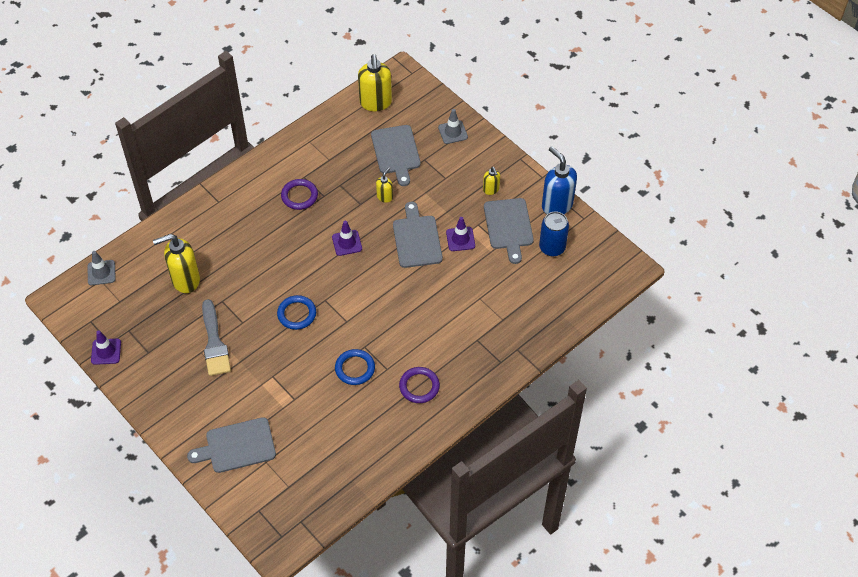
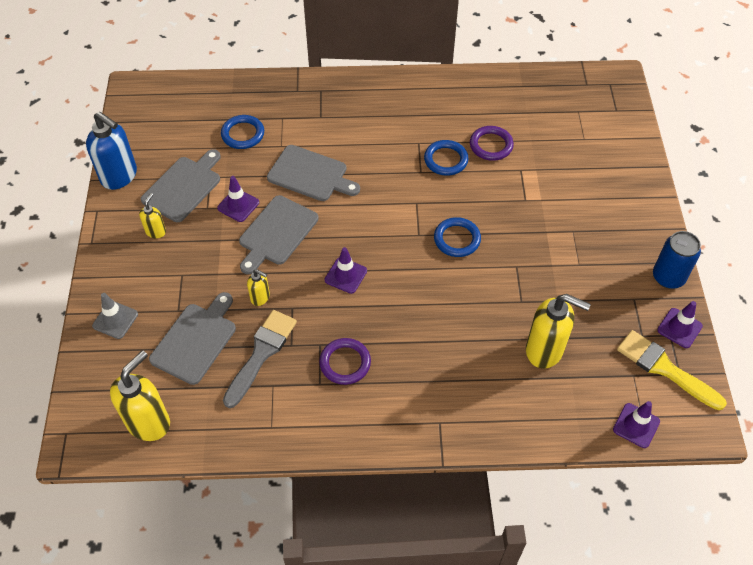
camera: 140 degrees left, 0 degrees up
(101, 273) = (636, 425): grey traffic cone -> purple traffic cone
(101, 318) = (665, 369): none -> yellow brush
(214, 342) = (559, 265): grey brush -> grey brush (261, 354)
(237, 446) = (601, 164): grey cutting board -> grey cutting board (310, 174)
(385, 197) = (260, 297): yellow soap dispenser -> yellow soap dispenser turned 135 degrees counterclockwise
(419, 386) = (405, 114): purple ring -> purple ring (491, 145)
(515, 288) = (243, 134): none -> blue ring
(552, 247) = (171, 144): blue can -> blue can (668, 277)
(556, 205) = (119, 176): blue soap dispenser -> blue soap dispenser turned 60 degrees counterclockwise

